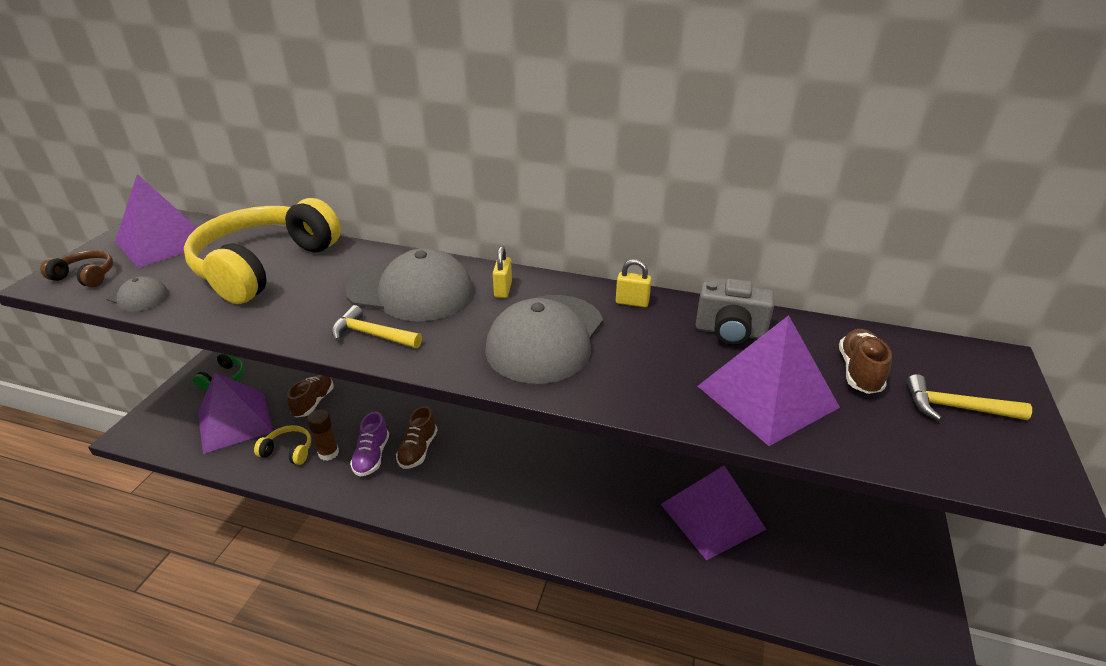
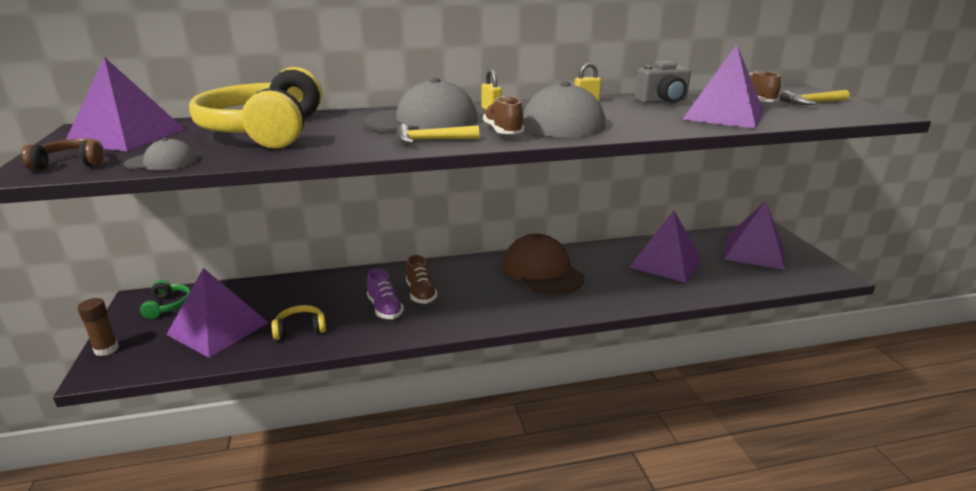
camera: 30 degrees left, 10 degrees down
(313, 402) = (287, 294): brown shoe -> brown shoe (503, 132)
(328, 453) = (342, 318): brown glue stick -> brown glue stick (106, 349)
(560, 468) = (542, 271): none -> brown cap
(851, 549) = (754, 252): none -> purple pyramid

